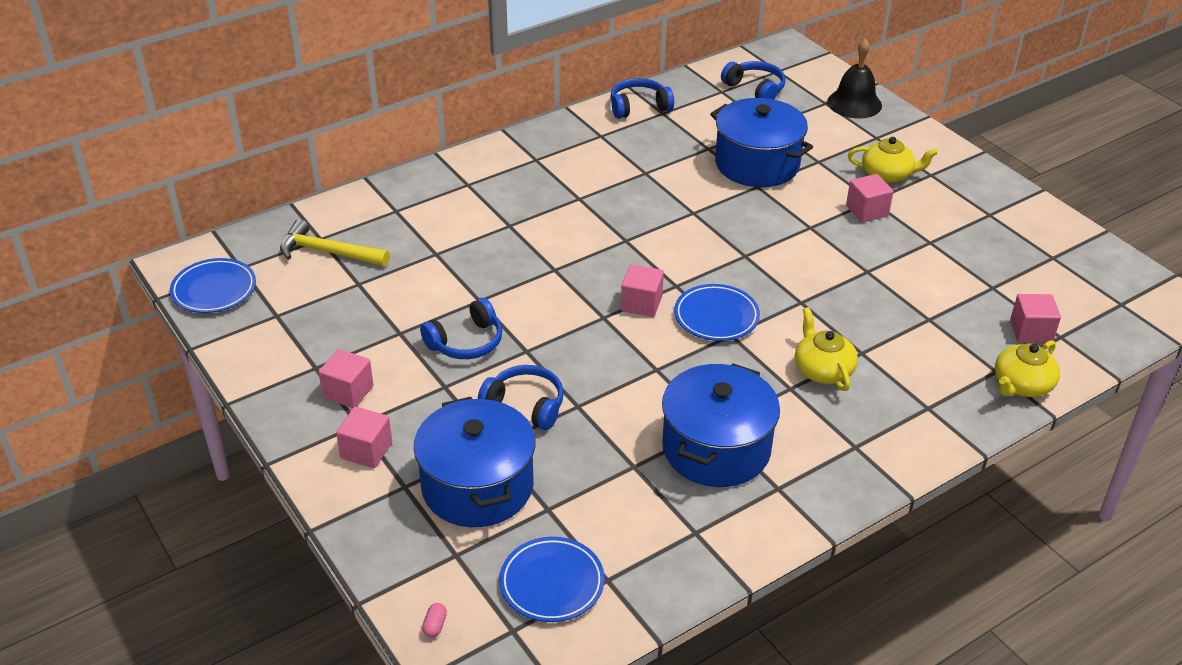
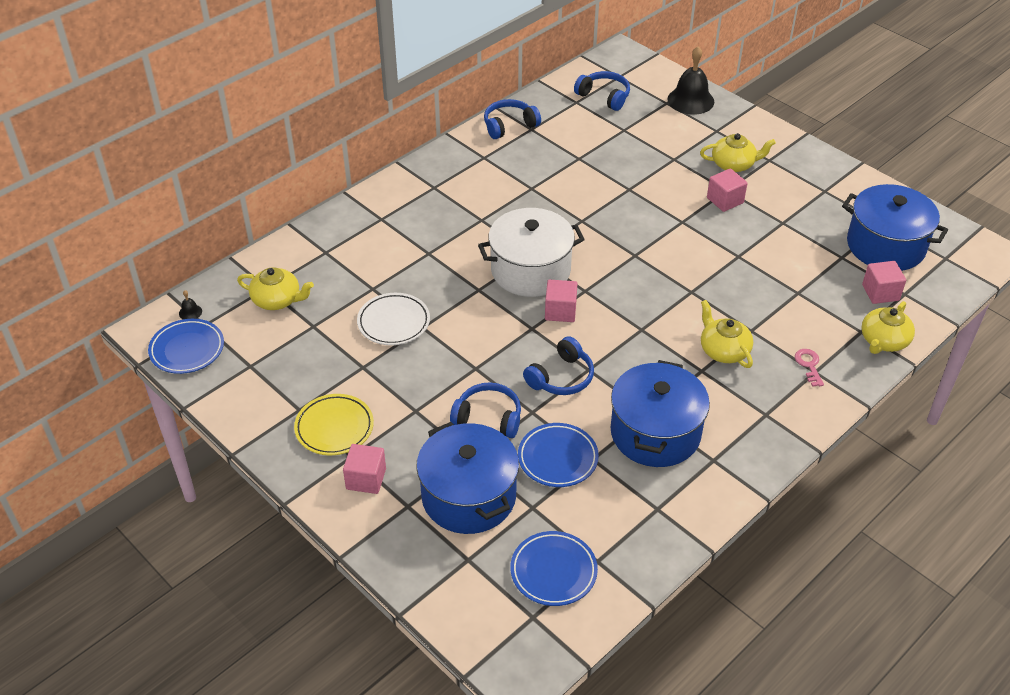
camera: 10 degrees left, 5 degrees up
(230, 253) = (190, 312): none -> black bell
(328, 252) = (277, 300): yellow hammer -> yellow teapot
(348, 392) = (334, 428): pink cube -> yellow plate
(435, 626) = (468, 623): pink capsule -> none
(448, 291) = (393, 322): none -> white plate
(466, 342) = (422, 367): blue headphones -> blue headphones (561, 377)
(619, 257) = (530, 270): none -> white pot
(716, 317) = (625, 315): blue plate -> blue plate (557, 458)
(757, 164) = (623, 168): blue pot -> blue pot (885, 246)
(922, 399) = (809, 365): none -> pink key

